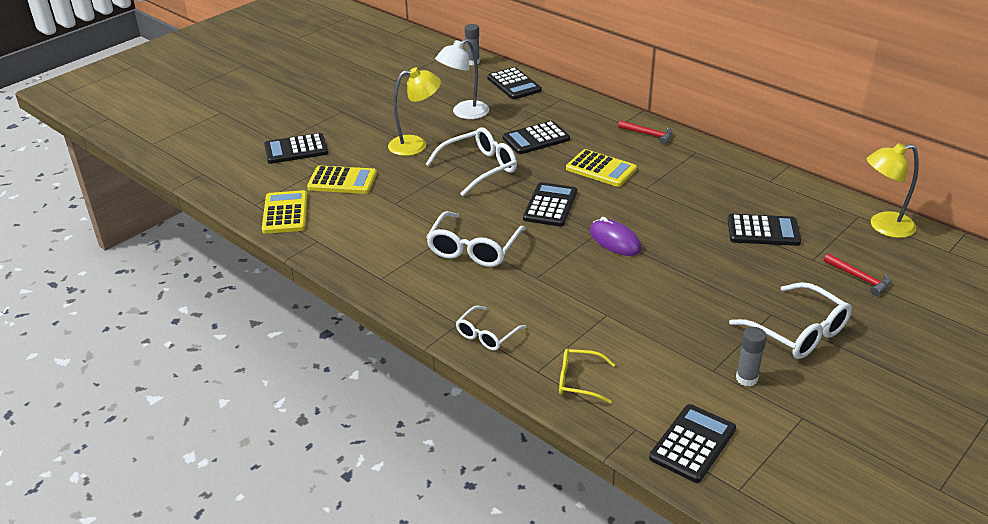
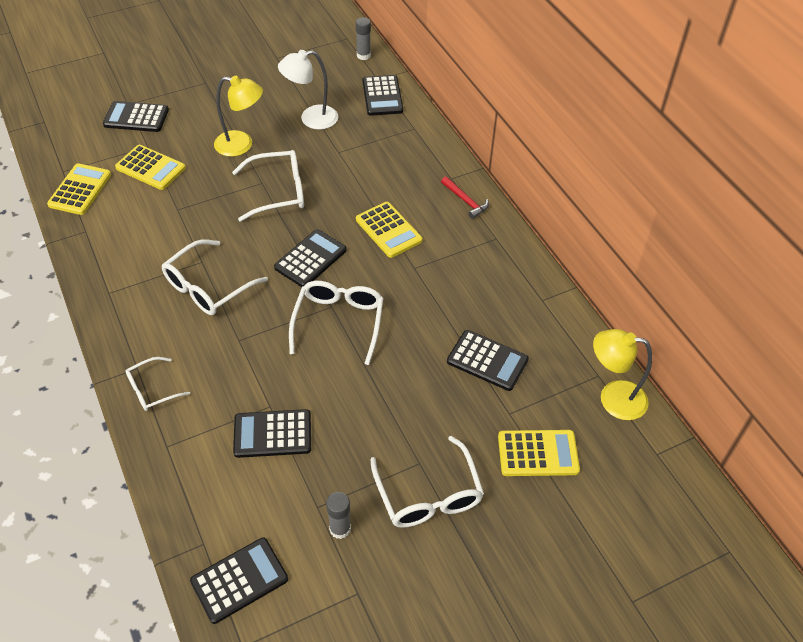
camera: 20 degrees right, 15 degrees up
(536, 139) = (355, 172): black calculator -> black calculator (272, 434)
(579, 381) = (193, 471): yellow glasses -> none
(615, 241) = (338, 322): purple mouse -> white glasses
(859, 278) = (538, 453): red hammer -> yellow calculator

